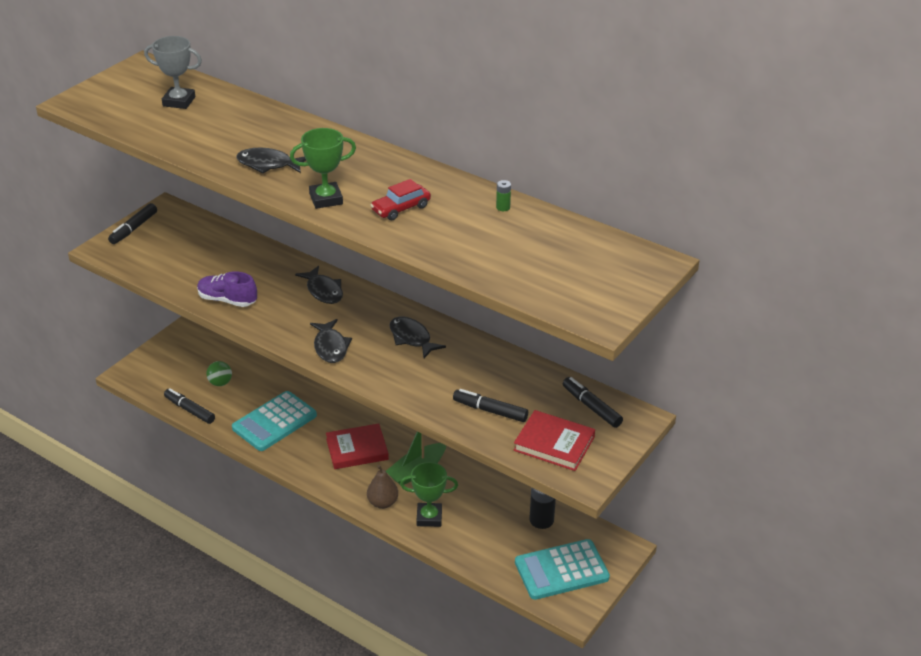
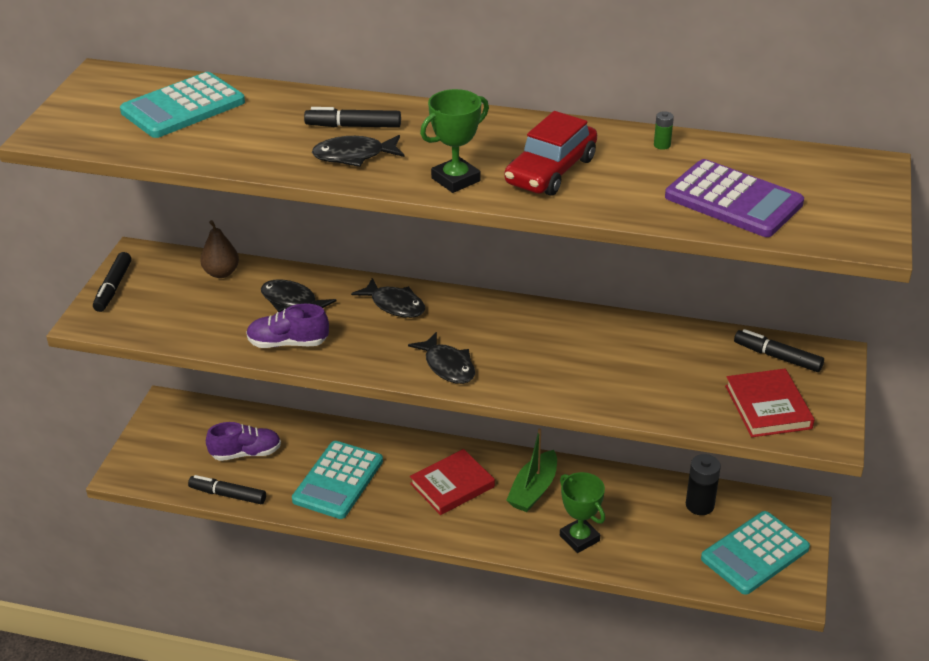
camera: 20 degrees left, 0 degrees up
(179, 101) = (183, 107): grey trophy -> turquoise calculator
(220, 383) = (246, 453): green ball -> purple shoe
(382, 503) = (518, 537): brown pear -> brown pear (221, 273)
(401, 208) = (550, 171): red car -> red car, size x1.58
(412, 338) = (532, 333): black fish -> black fish (292, 301)
(429, 517) = (579, 538): green trophy -> green trophy turned 75 degrees clockwise
(490, 411) = (675, 390): black marker -> black marker (353, 126)
(520, 263) = (733, 200): none -> purple calculator
(554, 443) = (768, 407): red book -> red book turned 75 degrees clockwise

